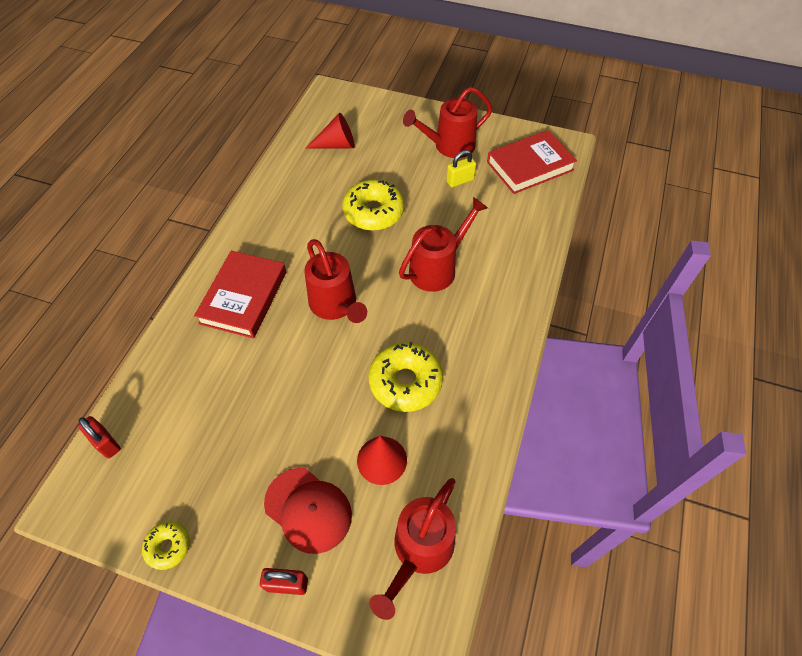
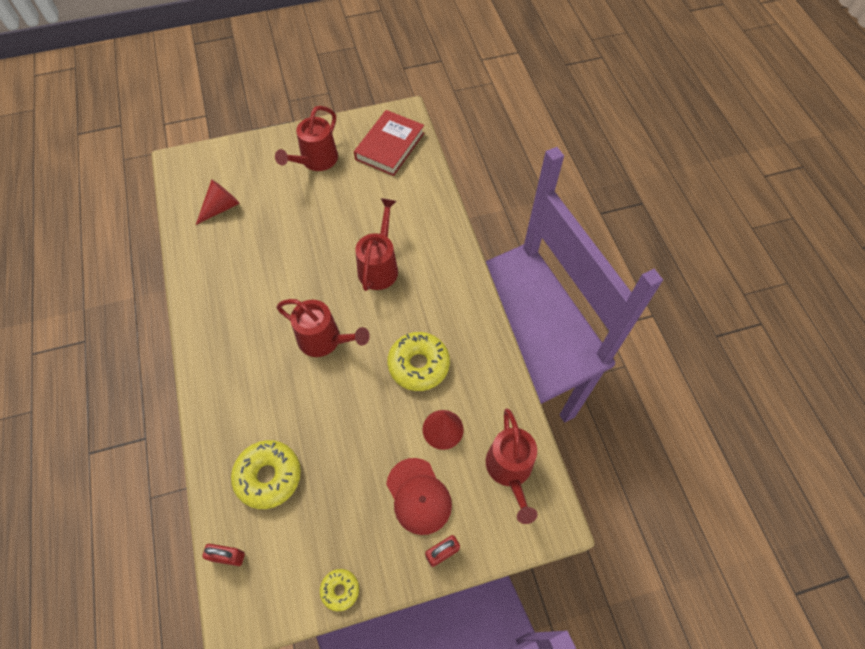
camera: 35 degrees left, 5 degrees up
(244, 297) = (246, 378): red book -> none
(308, 509) = (418, 496): red cap -> red cap turned 60 degrees clockwise
(373, 212) = (297, 249): yellow donut -> yellow donut (268, 476)
(460, 180) = (345, 186): yellow padlock -> none

